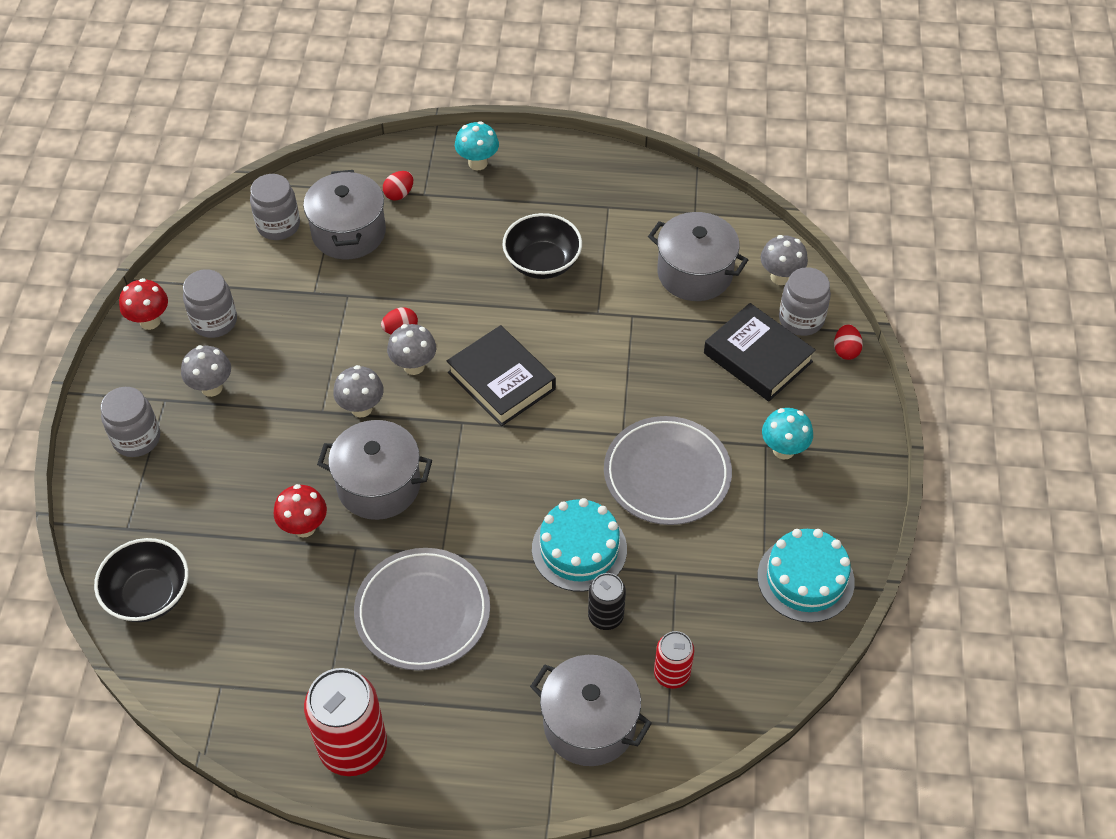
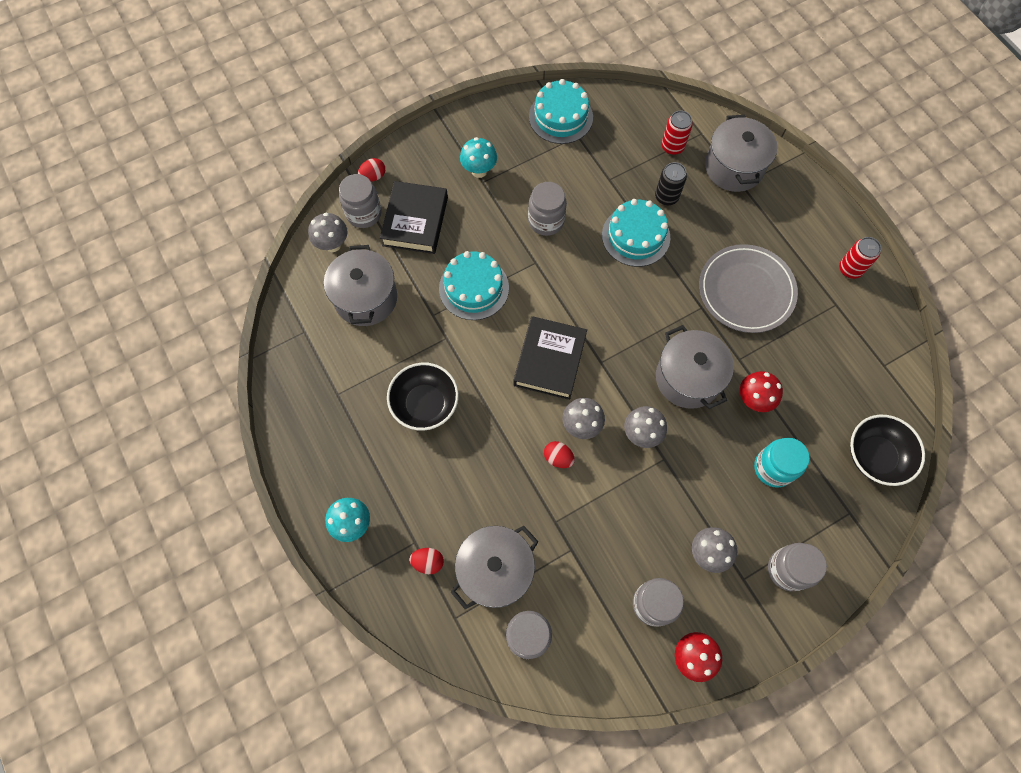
camera: 125 degrees left, 15 degrees up
(227, 494) = (773, 468): none -> turquoise jar
(353, 747) = (850, 269): red can -> red can, size x0.55
(635, 364) = (474, 288): none -> turquoise cake
(667, 474) = (546, 221): grey plate -> grey jar

